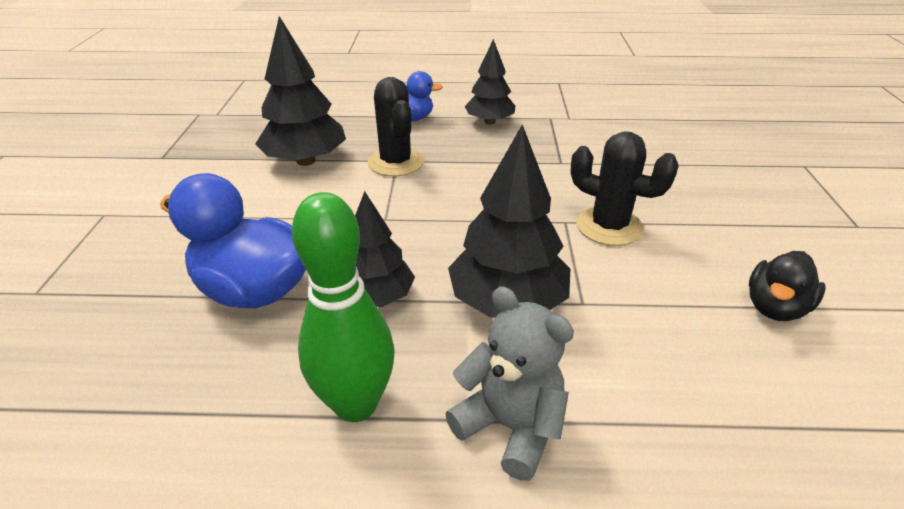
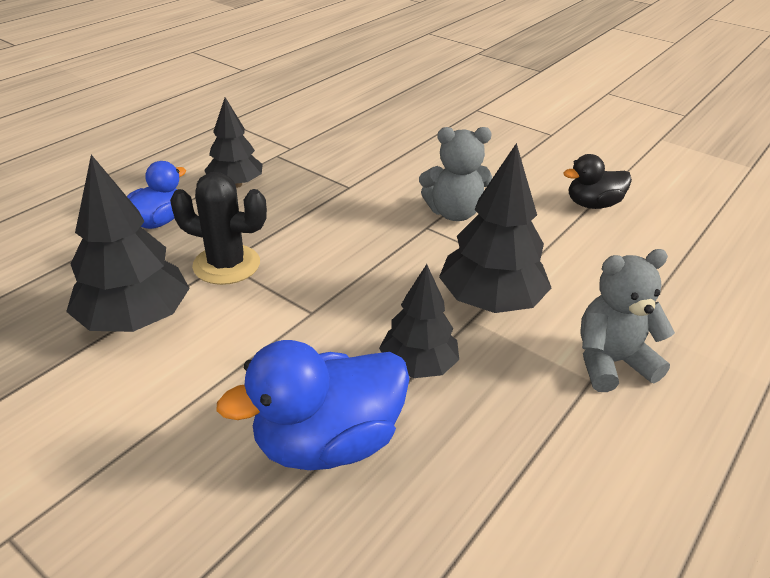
camera: 55 degrees left, 0 degrees up
(356, 404) = (535, 431): green bowling pin -> none
(609, 226) = (454, 213): black cactus -> grey teddy bear
(775, 307) = (593, 204): black duck -> black duck turned 90 degrees clockwise

